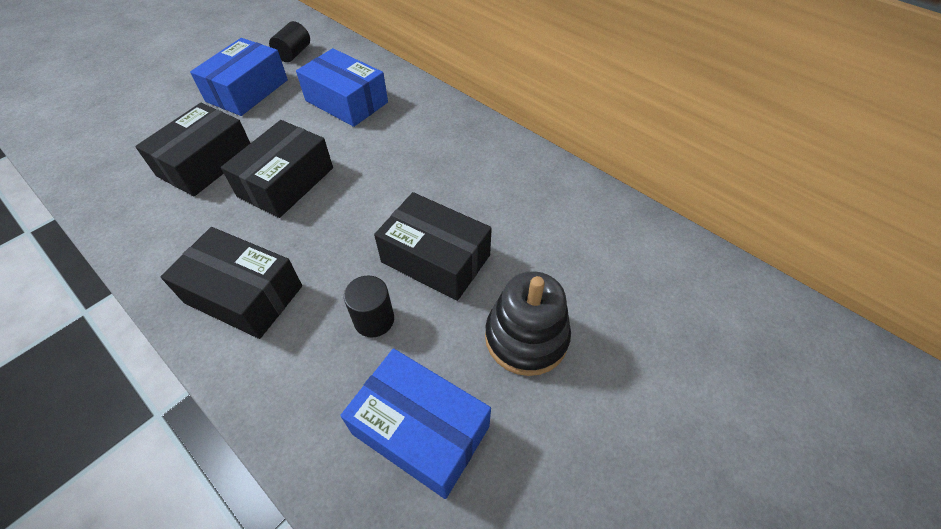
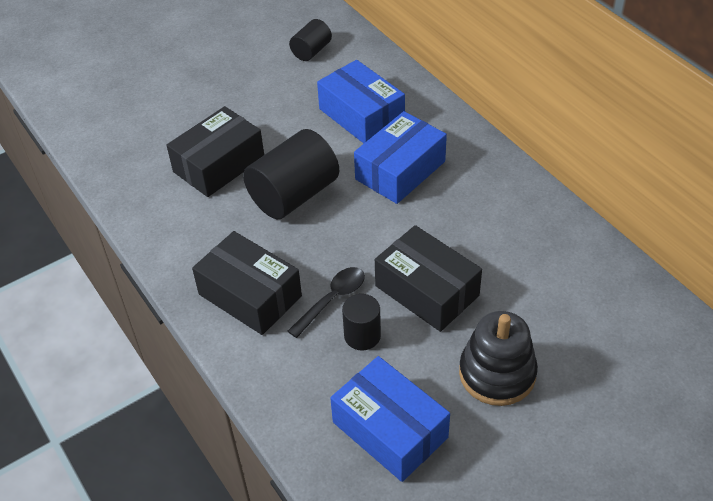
camera: 15 degrees right, 5 degrees down
(247, 90) = (261, 90): blue box -> blue box (400, 170)
(286, 182) = (294, 195): black box -> black cylinder
(336, 284) = (332, 299): none -> black spoon

